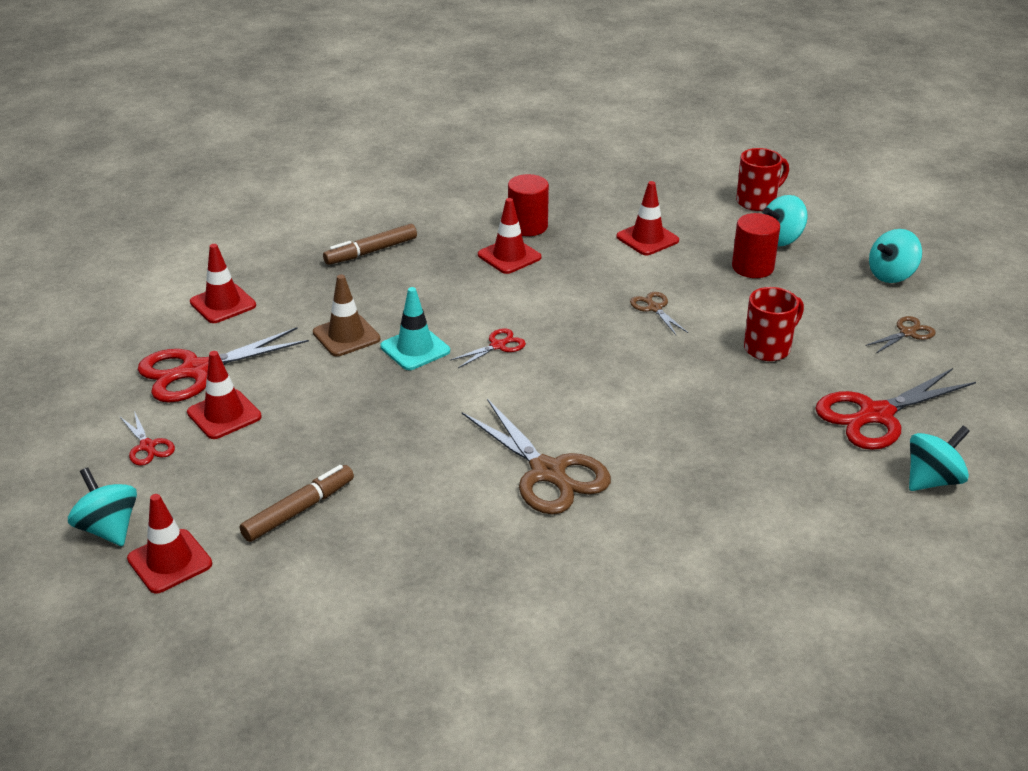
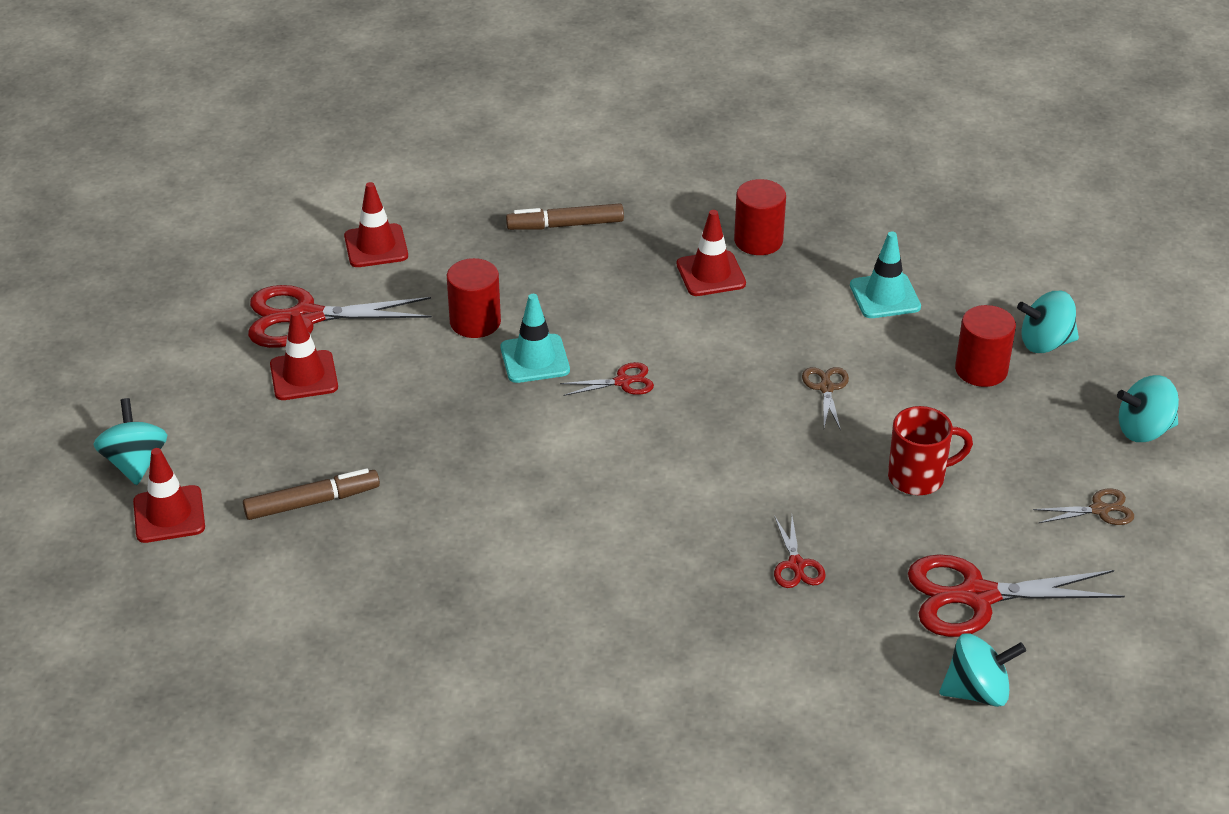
camera: 25 degrees right, 5 degrees up
(147, 446) = (215, 388): red scissors -> red scissors (796, 565)
(346, 336) = (475, 322): brown traffic cone -> red cylinder
(548, 472) = (574, 543): brown scissors -> none
(647, 239) = (885, 296): red traffic cone -> turquoise traffic cone
(757, 201) = (1057, 283): red mug -> none

